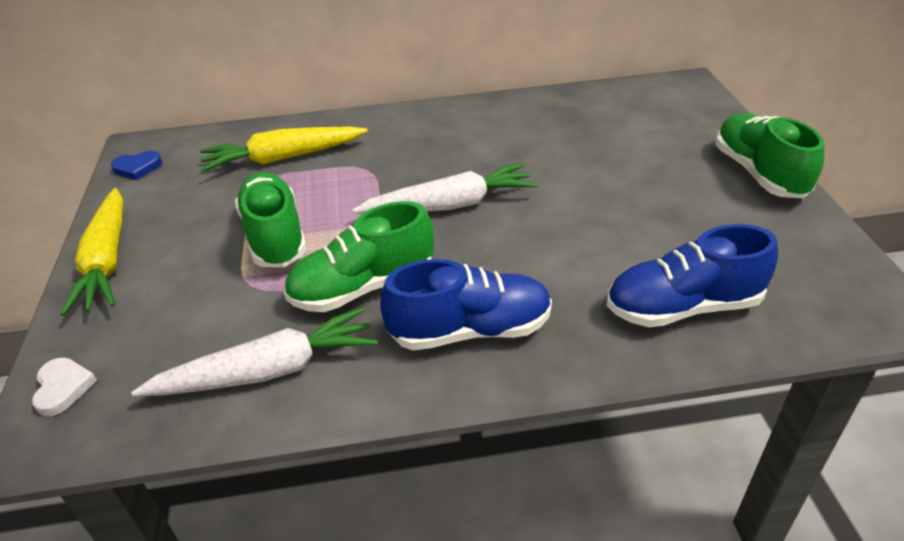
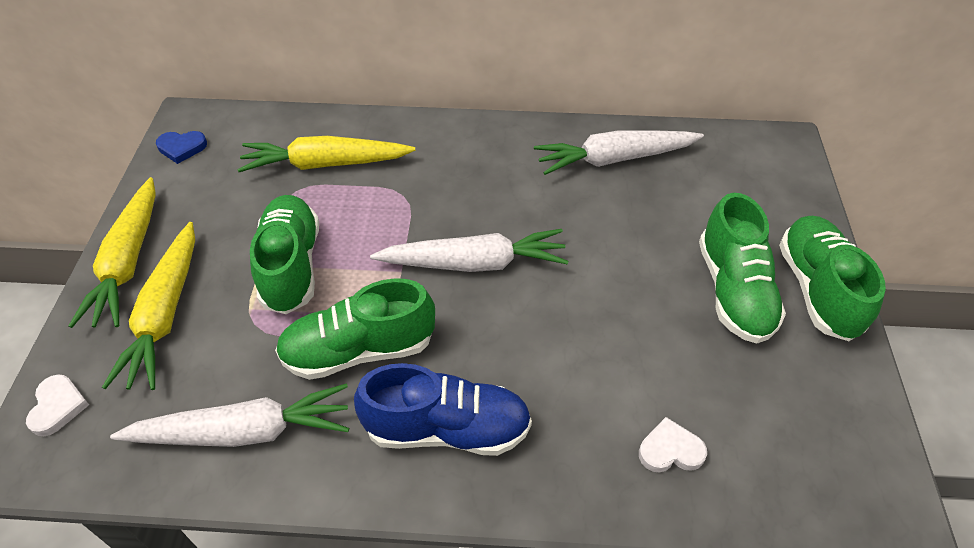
camera: 10 degrees right, 10 degrees up
(158, 294) = (165, 314): none -> yellow carrot
(548, 115) = (614, 159): none -> white carrot
(683, 307) = (670, 450): blue shoe -> white heart
(689, 186) = (733, 291): none -> green shoe

